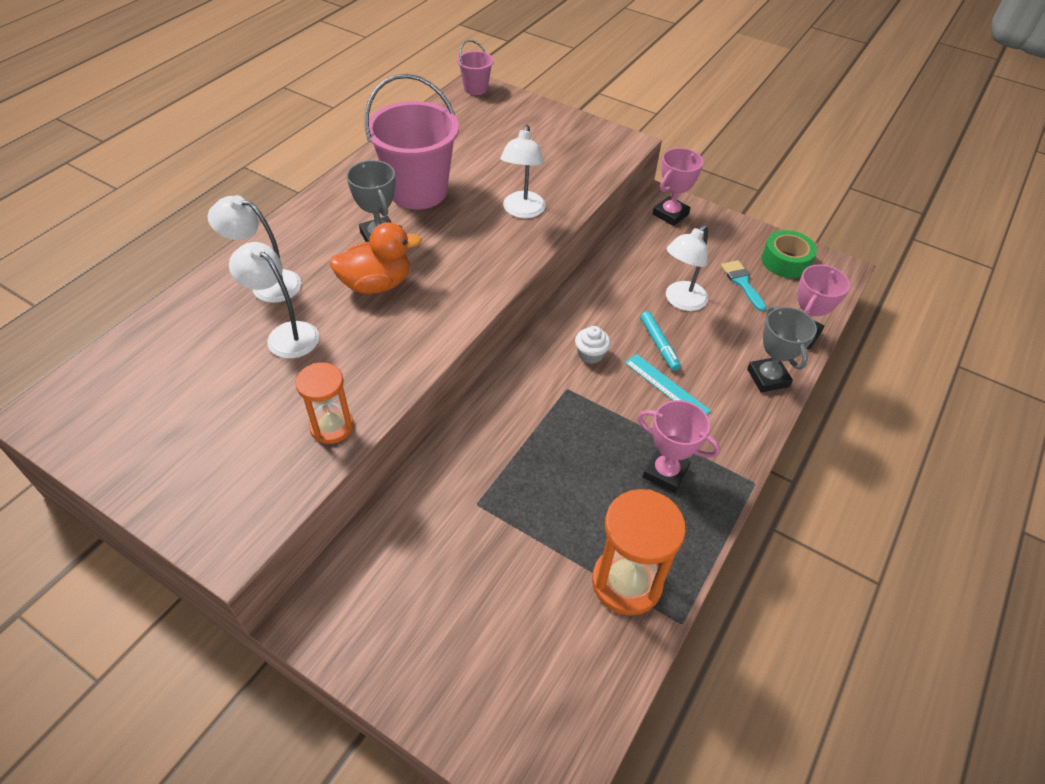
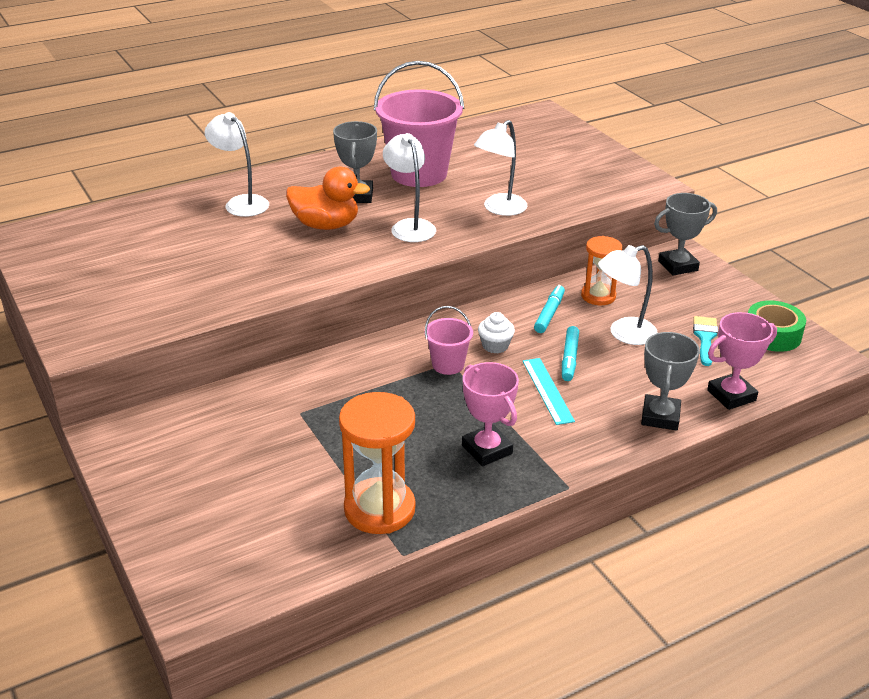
camera: 30 degrees right, 15 degrees down
(285, 334) = (227, 237): white lamp -> white lamp (409, 226)
(332, 426) = (209, 302): orange hourglass -> orange hourglass (598, 296)
(475, 89) = (541, 114): pink bucket -> pink bucket (448, 365)
(609, 302) = (549, 314): none -> turquoise marker
(670, 214) = (678, 266): pink trophy -> grey trophy

